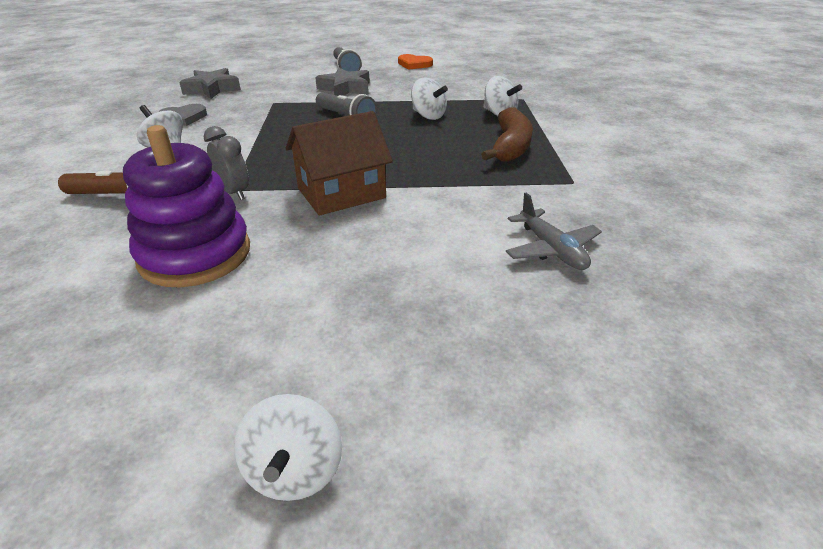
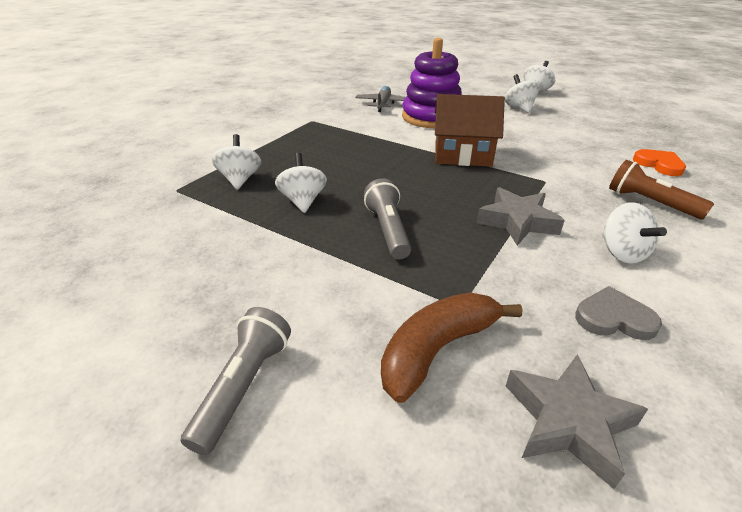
camera: 145 degrees left, 0 degrees up
(195, 254) = (573, 148): purple stacking toy -> purple stacking toy (431, 117)
(234, 192) = (544, 178): grey clock -> none
(310, 342) = (519, 108): none -> white spinning top
(345, 89) = (324, 299): grey star -> grey star (517, 222)
(414, 64) = (117, 337): orange heart -> orange heart (659, 164)
(510, 147) = (298, 149): brown banana -> brown banana (437, 349)

